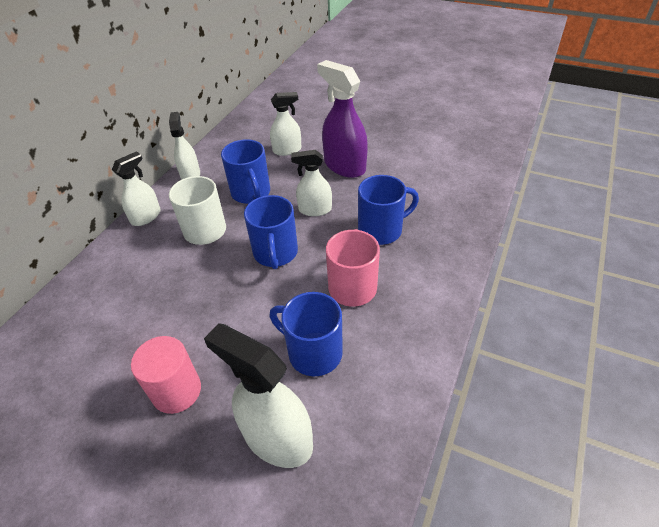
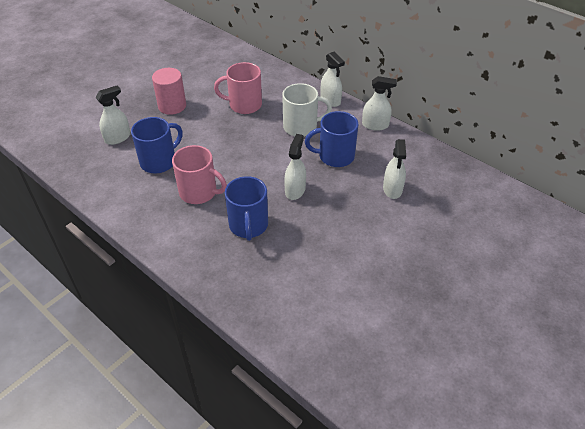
camera: 105 degrees right, 0 degrees up
(164, 297) = (244, 105): none -> pink mug
(275, 253) = (256, 159): blue mug -> none
(277, 438) = (118, 138): white spray bottle -> white spray bottle, size x0.62
(344, 166) = (350, 224): purple spray bottle -> none

